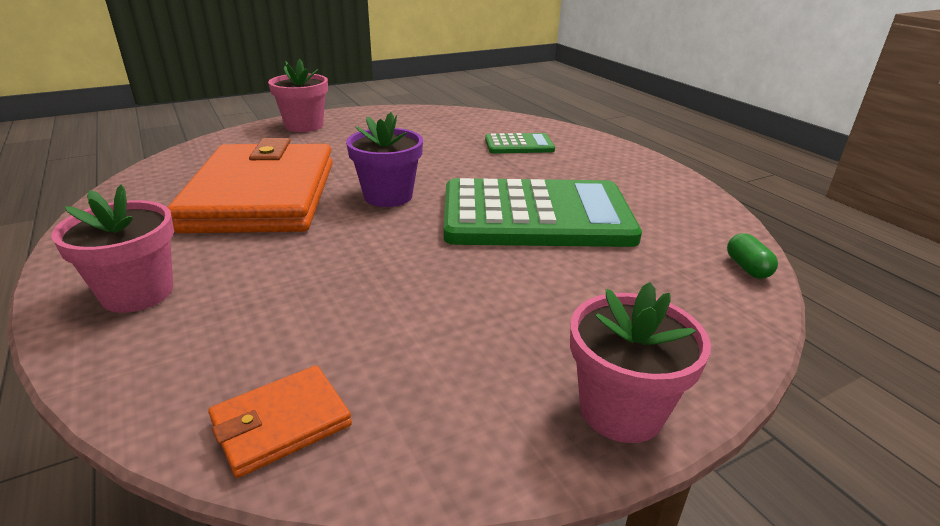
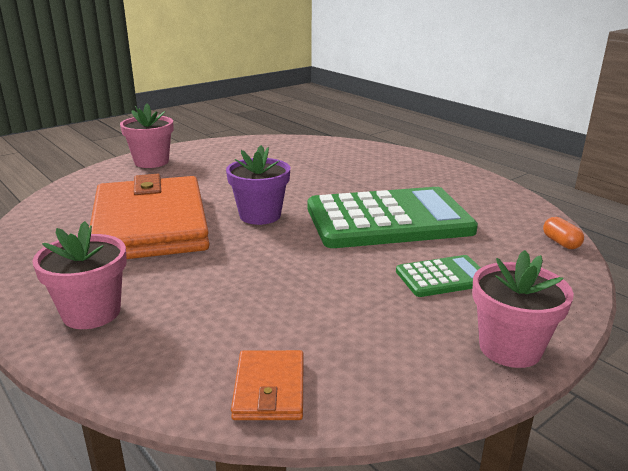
camera: 10 degrees left, 5 degrees down
(281, 423) = (269, 389): orange wallet -> orange wallet turned 45 degrees counterclockwise
(519, 145) = (348, 164): green calculator -> green calculator (443, 277)
(747, 268) = (561, 242): green capsule -> orange capsule

